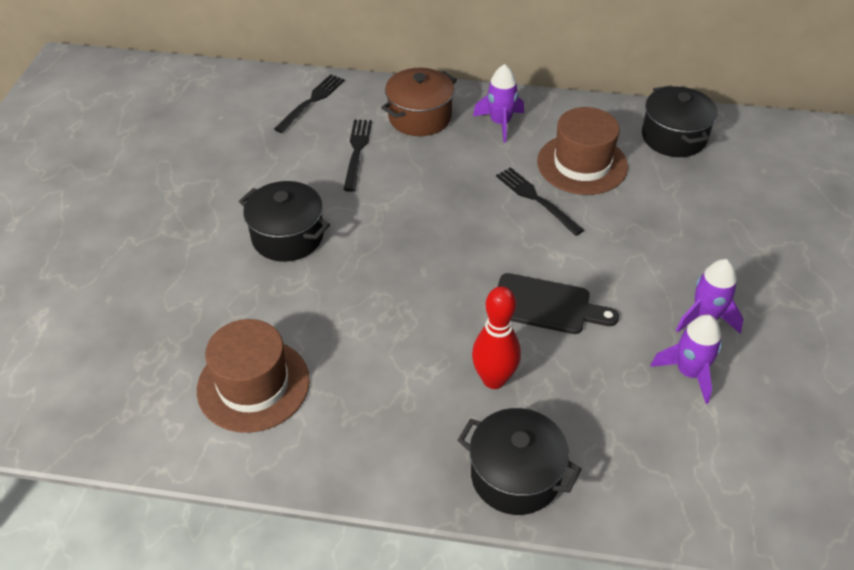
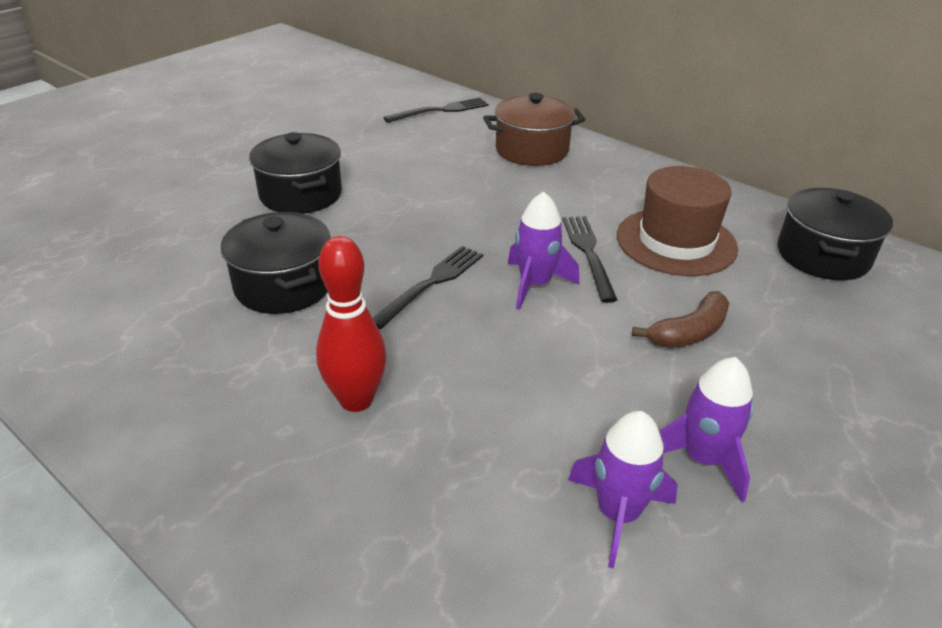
camera: 30 degrees right, 10 degrees down
(253, 385) = (123, 294): brown hat -> none
(357, 151) = (441, 155): black fork -> black fork (432, 283)
(500, 123) = (613, 179): purple rocket -> purple rocket (535, 284)
(515, 475) = (265, 517): black pot -> black pot (284, 285)
(546, 305) = (497, 354): black cutting board -> none
(640, 235) = (689, 332): none -> brown banana

